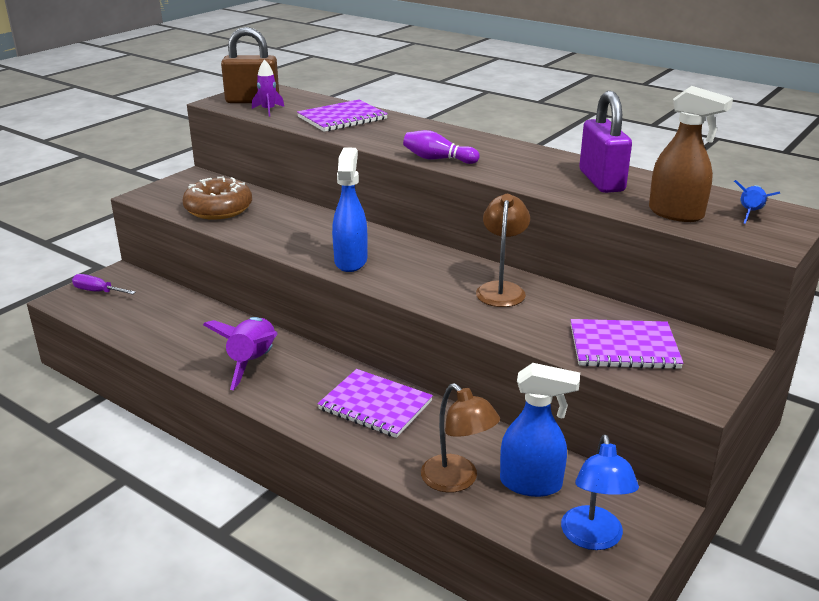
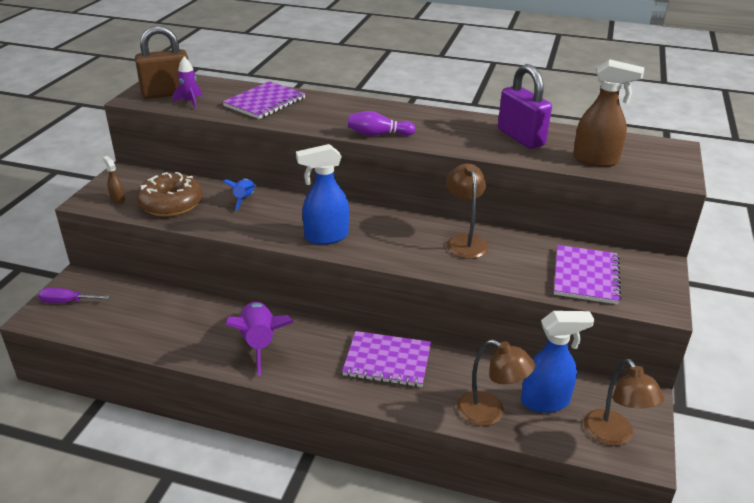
camera: 20 degrees left, 5 degrees up
(171, 198) = (117, 199): none -> brown spray bottle
(351, 261) = (325, 237): blue spray bottle -> blue spray bottle turned 90 degrees counterclockwise
(593, 538) = (613, 436): blue lamp -> brown lamp
(623, 347) = (586, 276): purple notebook -> purple notebook turned 60 degrees counterclockwise
(750, 214) = (645, 151): blue rocket -> blue rocket (244, 199)

